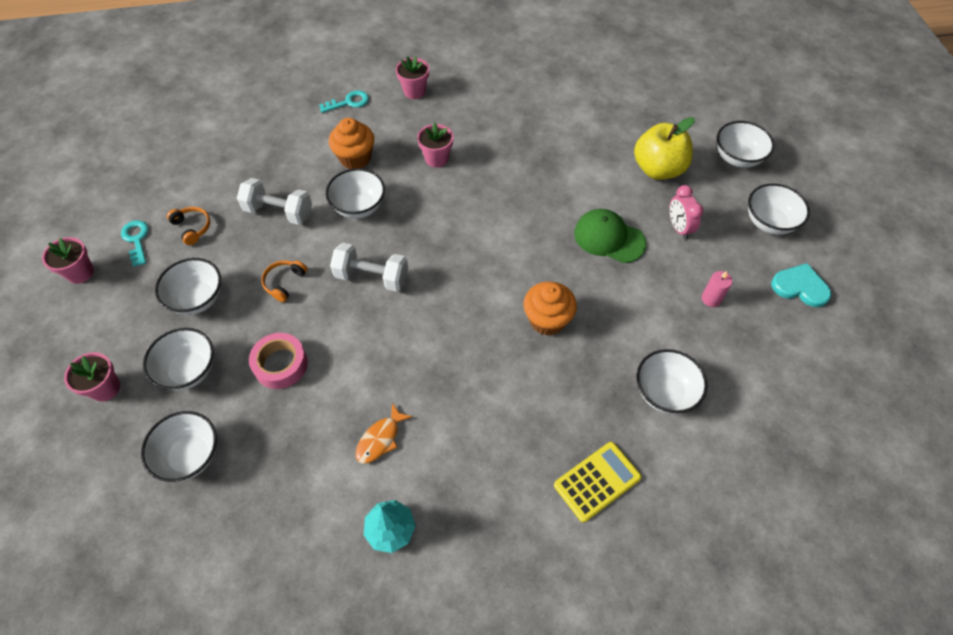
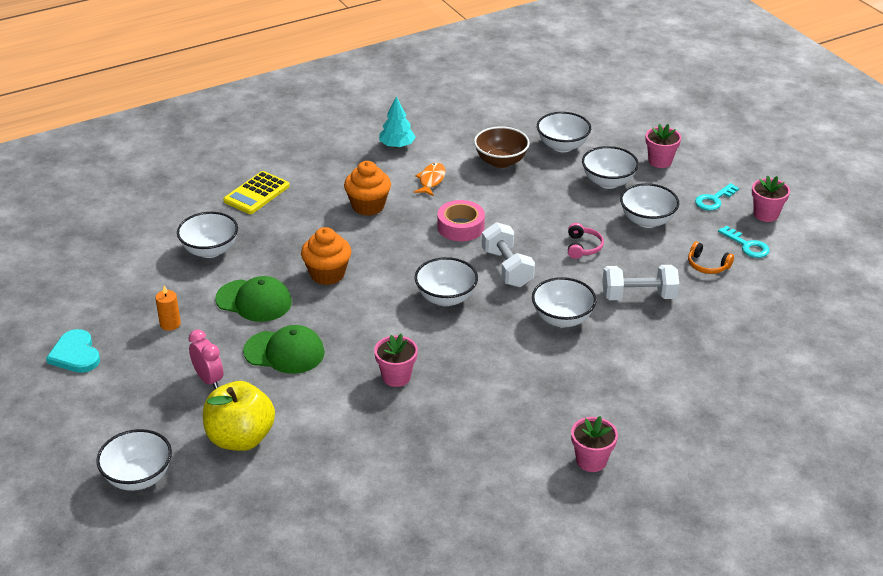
camera: 160 degrees right, 20 degrees down
(280, 364) = (539, 200): pink tape -> pink tape (460, 227)
(281, 449) = (500, 161): none -> brown bowl
(284, 282) = (583, 247): orange headphones -> pink headphones
(348, 102) = (662, 424): turquoise key -> turquoise key (714, 200)
(355, 158) = (603, 363): orange cupcake -> orange cupcake (368, 206)
(372, 277) = (507, 268): white dumbbell -> white dumbbell turned 75 degrees clockwise
(436, 158) = (511, 385): pink flower pot -> pink flower pot (396, 377)
(627, 305) = (254, 301): none -> green cap
(711, 299) = (170, 324): pink candle -> orange candle
(769, 222) = (103, 409): white bowl -> white bowl (446, 298)
(800, 287) = (75, 354): turquoise heart -> turquoise heart turned 60 degrees clockwise

